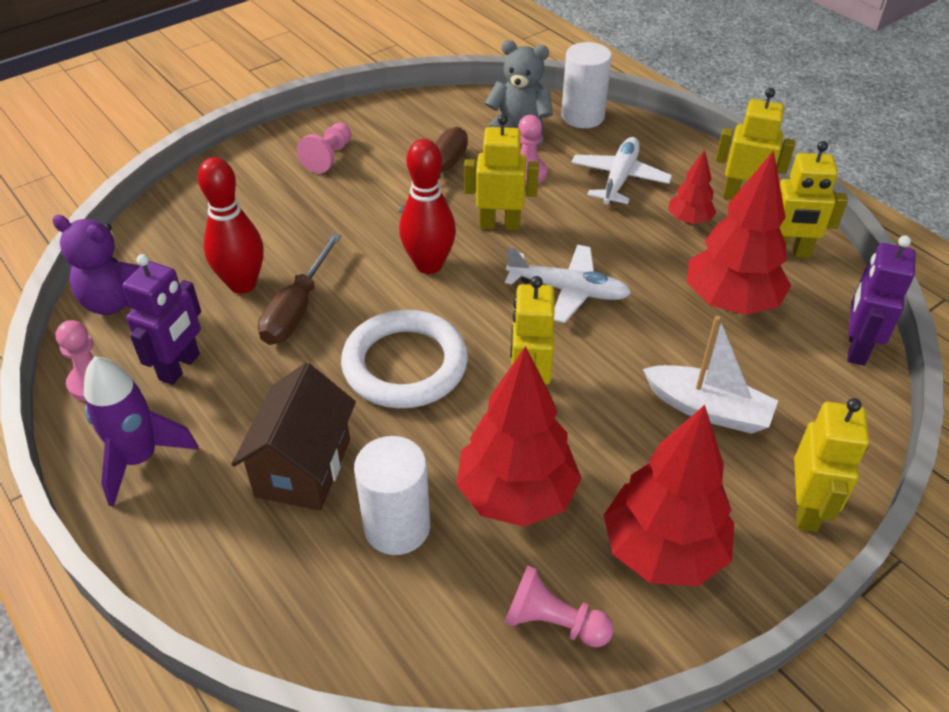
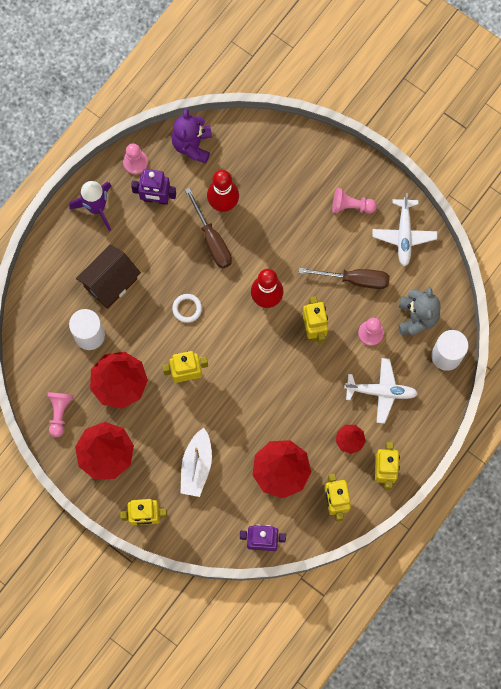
camera: 75 degrees right, 30 degrees up
(297, 309) = (212, 239): brown screwdriver -> brown screwdriver turned 120 degrees counterclockwise
(303, 468) = (110, 283): brown house -> brown house turned 45 degrees counterclockwise
(405, 365) = (187, 308): white ring -> white ring, size x0.44
(567, 290) = (266, 379): white plane -> white plane (404, 234)

